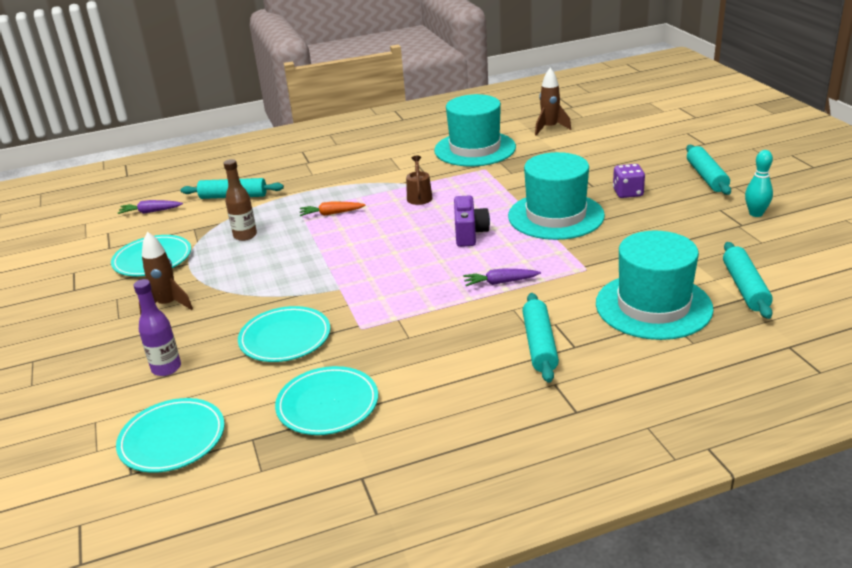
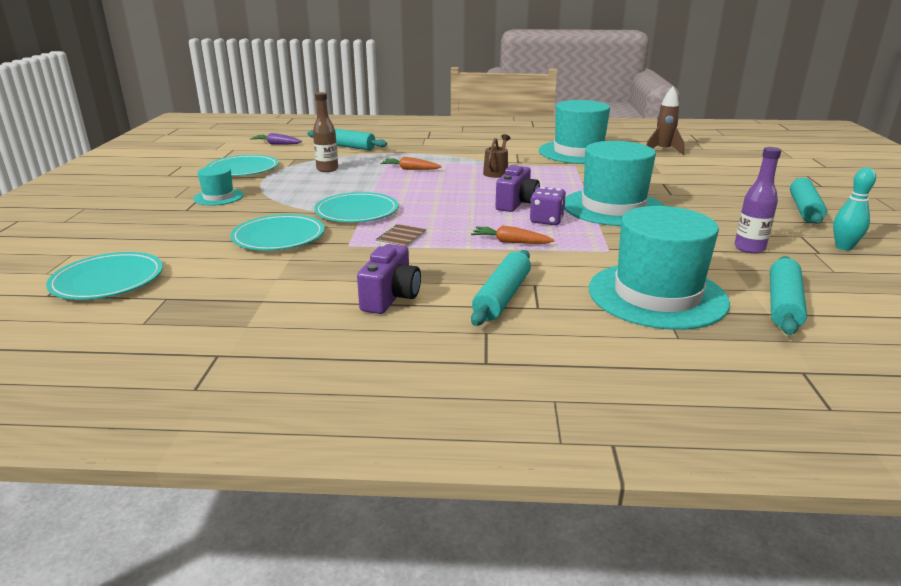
camera: 20 degrees right, 5 degrees down
(166, 368) = (166, 234): purple bottle -> purple bottle (749, 248)
(168, 305) = (218, 197): brown rocket -> turquoise hat
(327, 404) = (256, 291): turquoise plate -> turquoise plate (357, 212)
(401, 305) = (401, 238): none -> brown notebook
(451, 374) = (391, 297): none -> purple camera
(500, 282) = (510, 242): purple carrot -> orange carrot
(627, 193) = (704, 205): purple dice -> purple dice (546, 220)

